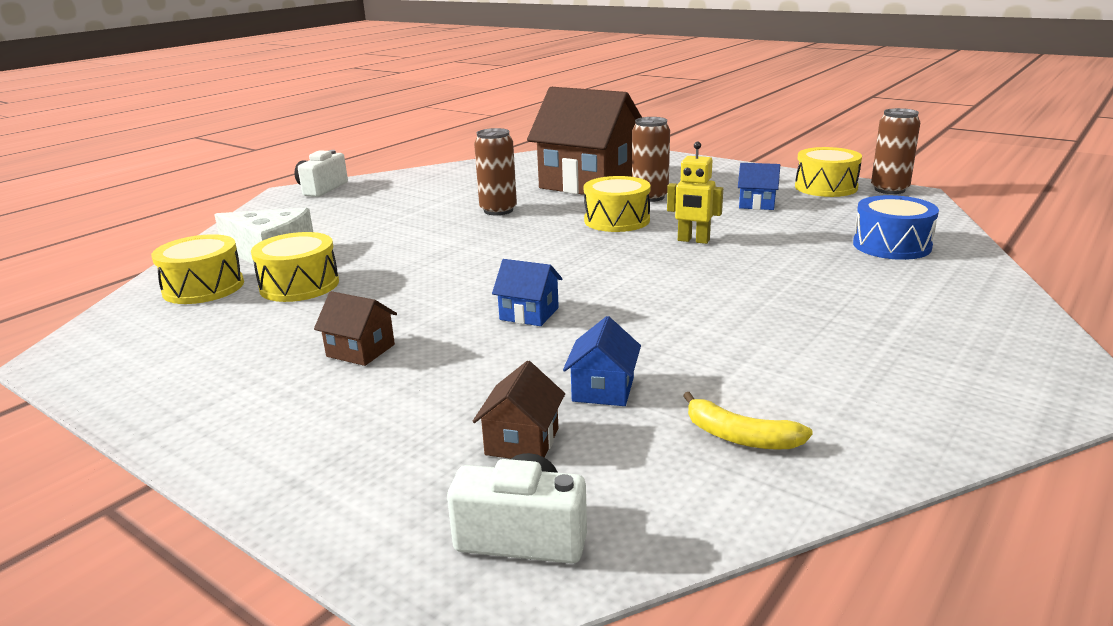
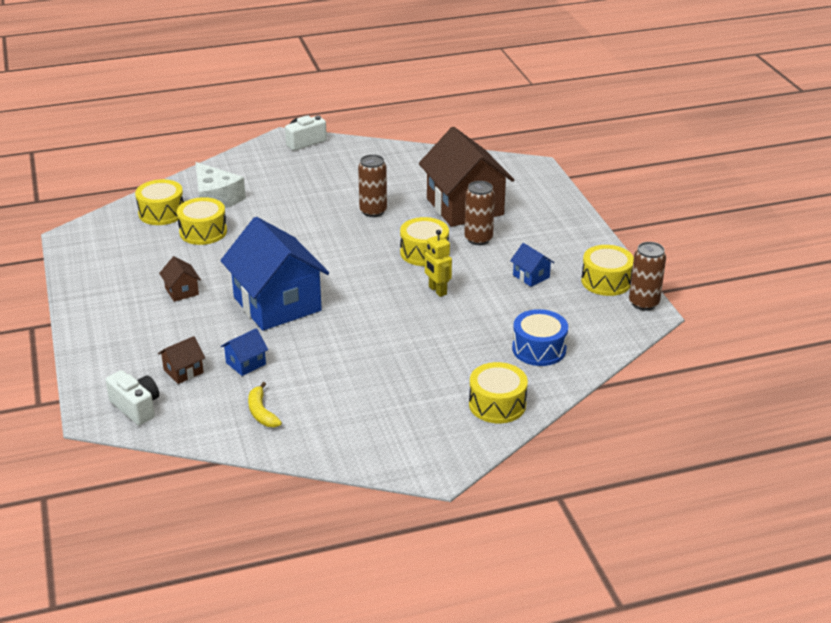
camera: 35 degrees right, 10 degrees up
(529, 314) = (277, 304): blue house -> blue house, size x2.45
(971, 300) = (497, 404): none -> yellow drum

